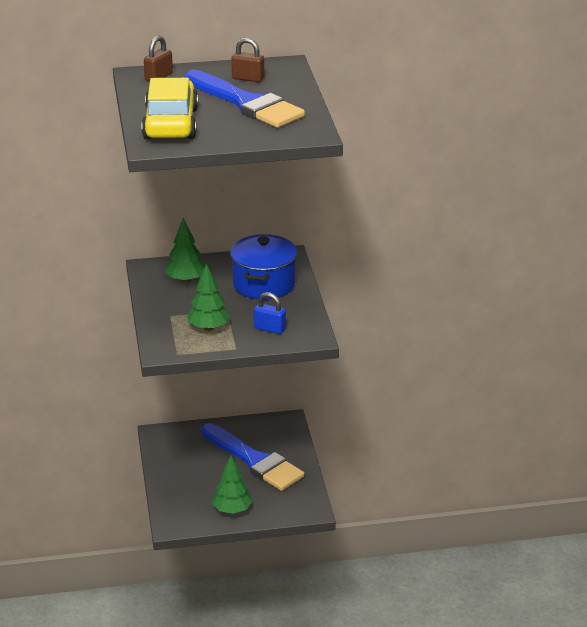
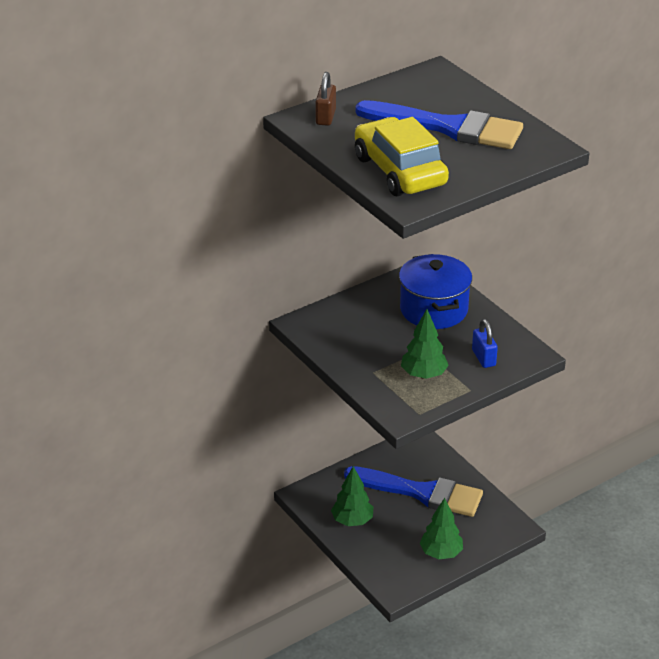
camera: 25 degrees left, 5 degrees up
(186, 280) = (352, 327): green tree -> green tree (352, 521)
(248, 78) = (418, 97): brown padlock -> none
(269, 329) = (483, 358): blue padlock -> blue padlock turned 75 degrees clockwise

